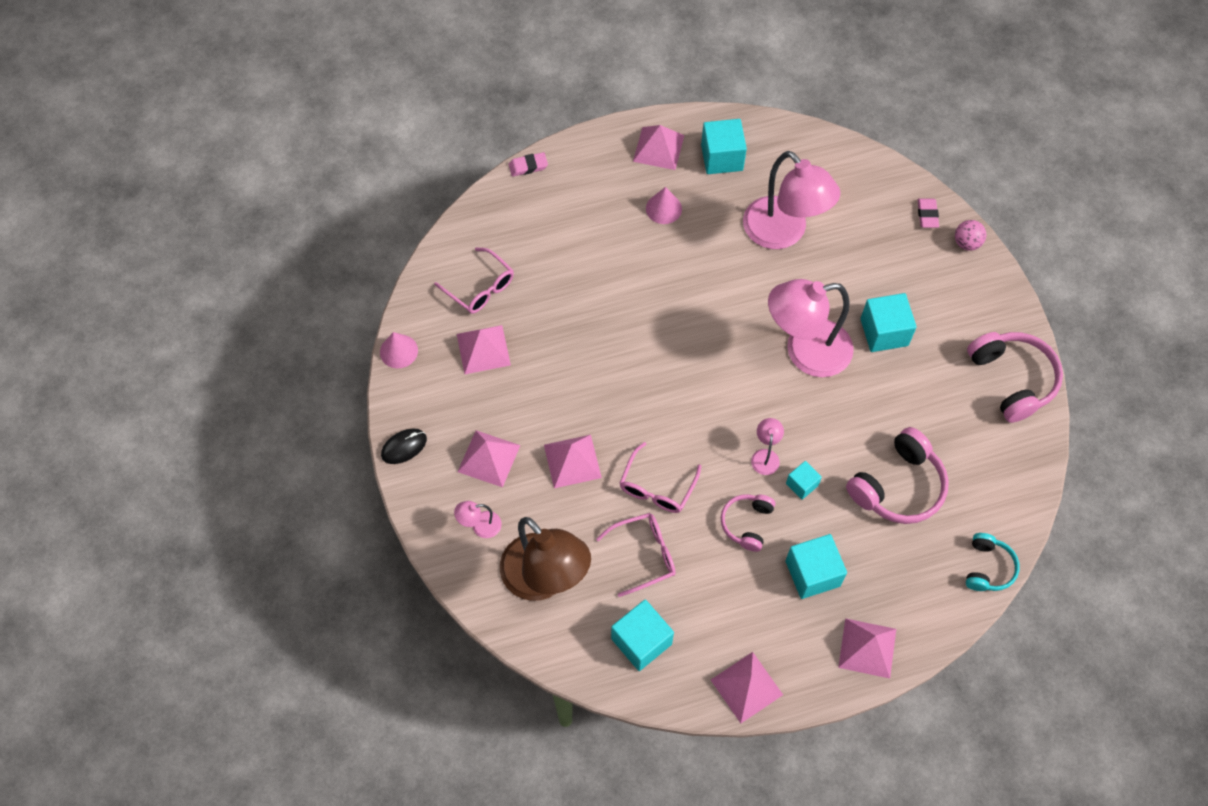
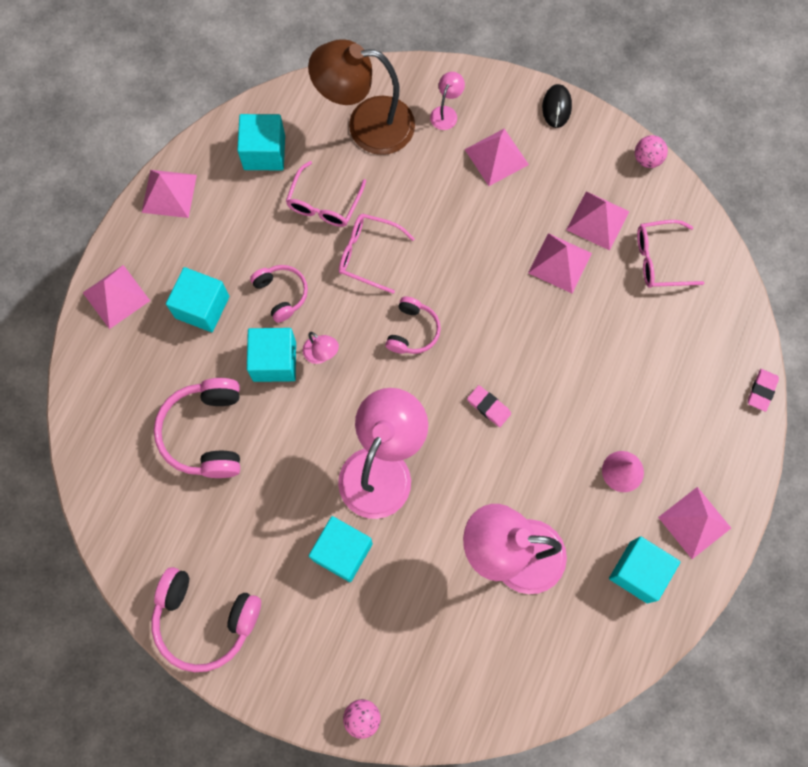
camera: 130 degrees right, 10 degrees up
(398, 351) = (647, 159): pink cone -> pink ball
(572, 461) = (443, 212): pink pyramid -> pink pyramid (560, 263)
(657, 487) = (368, 254): pink glasses -> pink glasses turned 45 degrees counterclockwise
(688, 408) = (413, 331): none -> pink headphones
(802, 484) = (274, 361): turquoise cube -> turquoise cube, size x1.78
(927, 215) = (422, 710): pink eraser -> pink eraser (488, 407)
(988, 568) = (85, 439): turquoise headphones -> none

